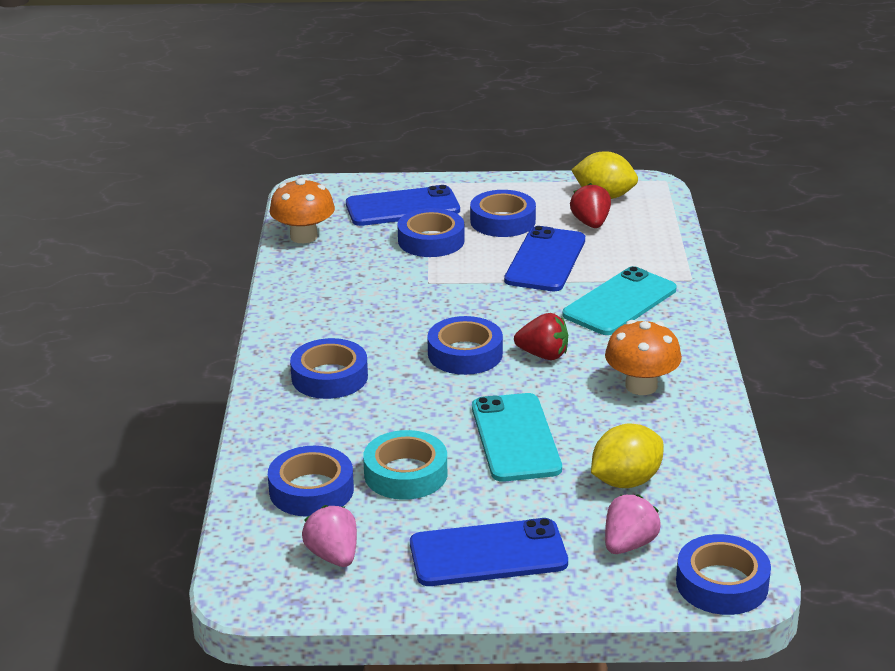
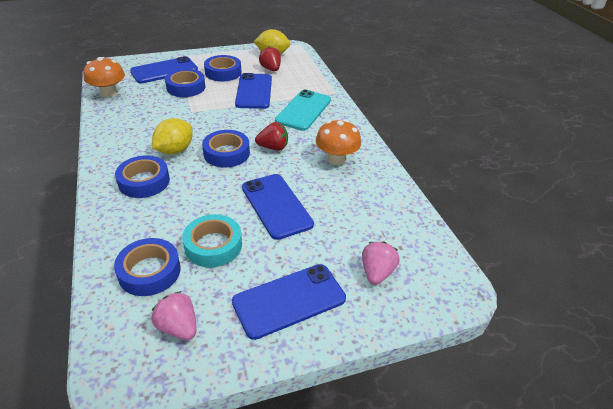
camera: 20 degrees left, 10 degrees up
(515, 438) = (276, 206): turquoise phone -> blue phone
(625, 481) = (355, 225): yellow lemon -> yellow lemon (175, 150)
(722, 584) = (446, 291): blue tape -> none

